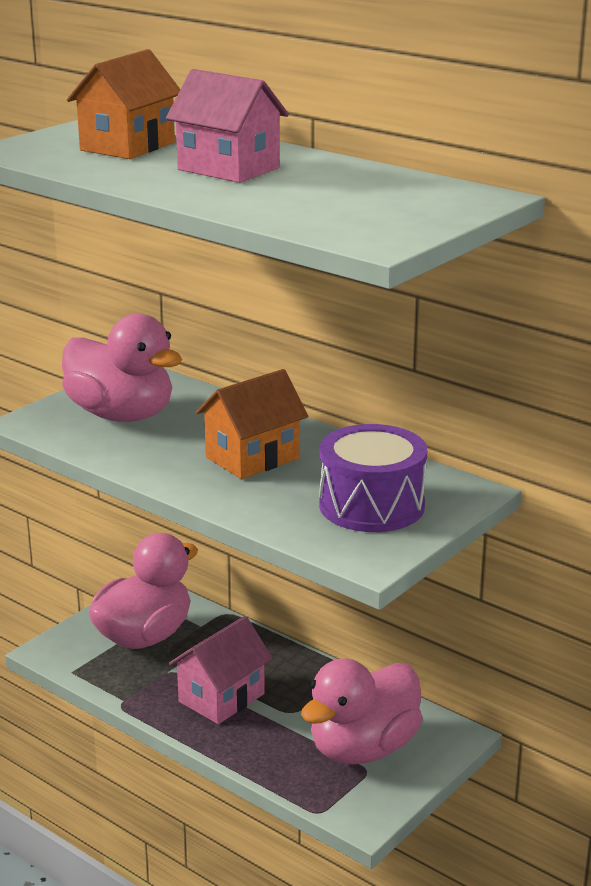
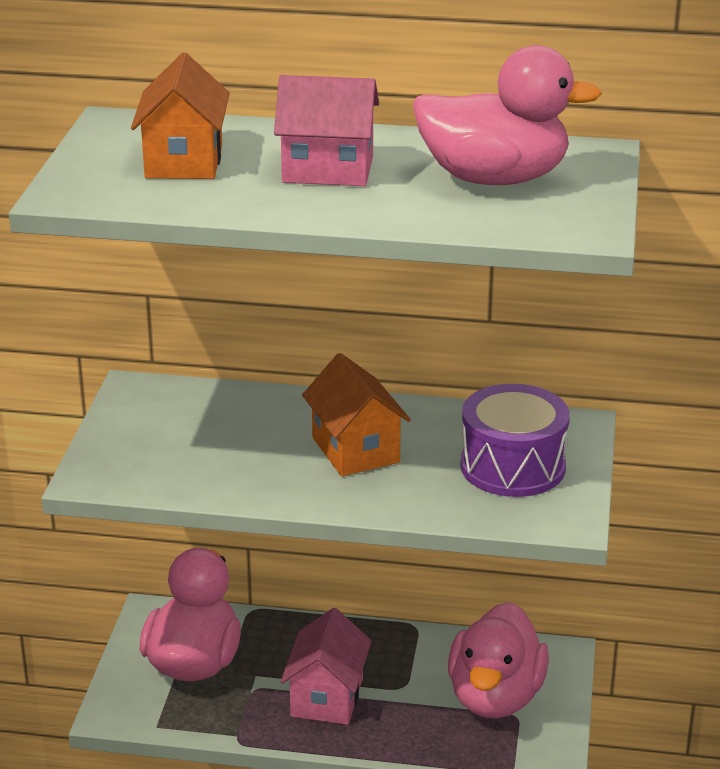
camera: 30 degrees left, 5 degrees up
(121, 415) = (177, 441): pink duck -> pink duck (494, 179)
(252, 458) = (355, 450): orange house -> orange house turned 45 degrees counterclockwise

